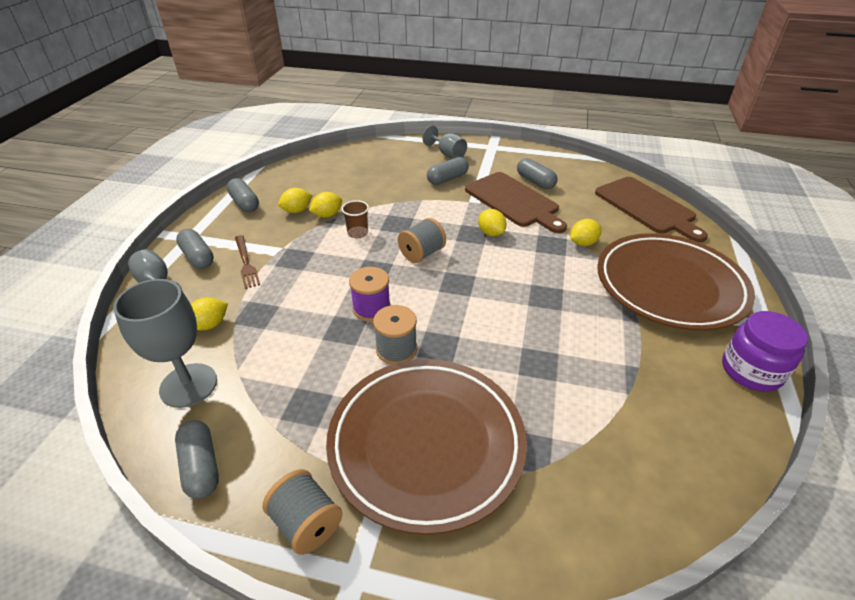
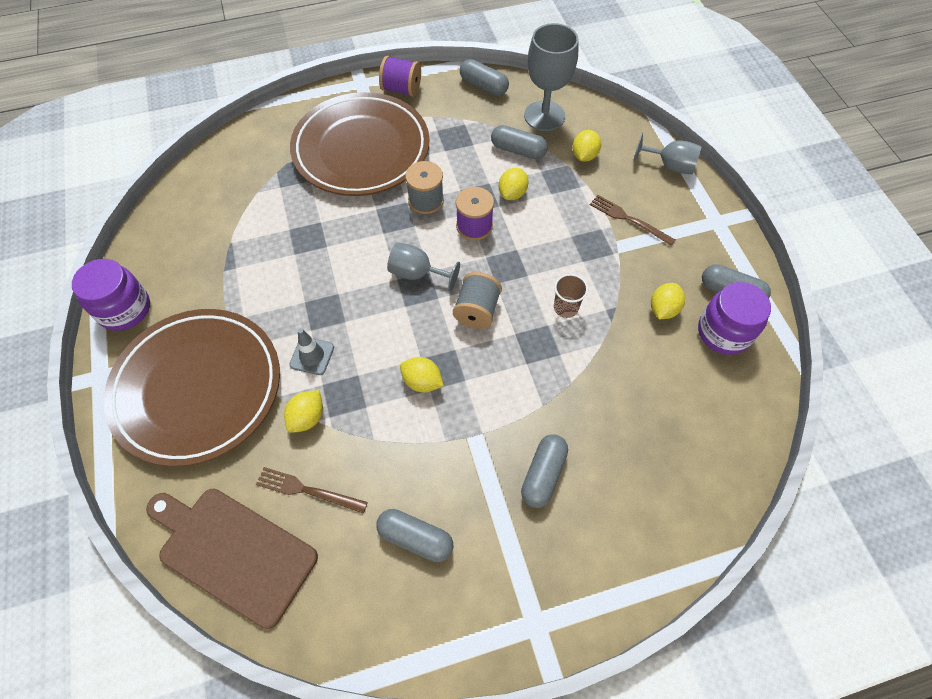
camera: 150 degrees right, 20 degrees up
(198, 257) = (678, 205): grey capsule -> grey capsule (518, 150)
(278, 190) = (723, 332): none -> purple jar
(306, 523) = (401, 89): grey spool -> purple spool
(327, 215) = (624, 319): yellow lemon -> yellow lemon (512, 193)
(447, 154) = (589, 551): grey goblet -> grey goblet (417, 273)
(513, 201) = (424, 465): brown cutting board -> none
(567, 273) = (312, 356): none -> grey traffic cone
(593, 214) = (307, 490): none -> brown fork

